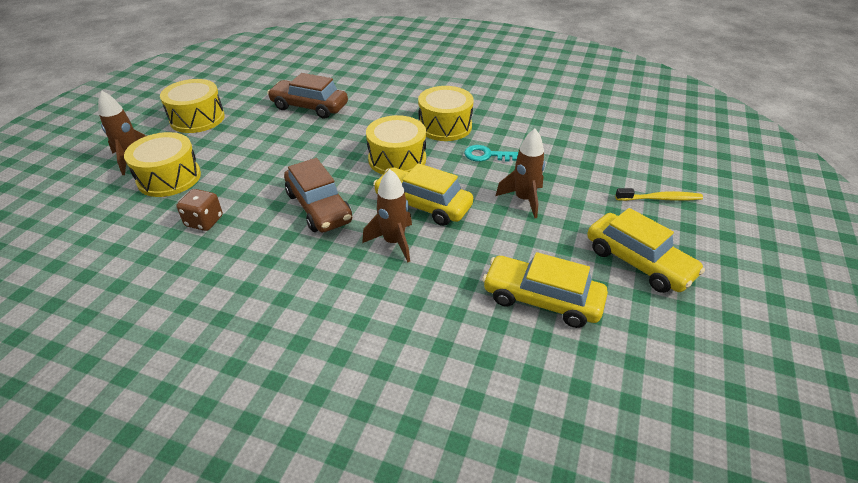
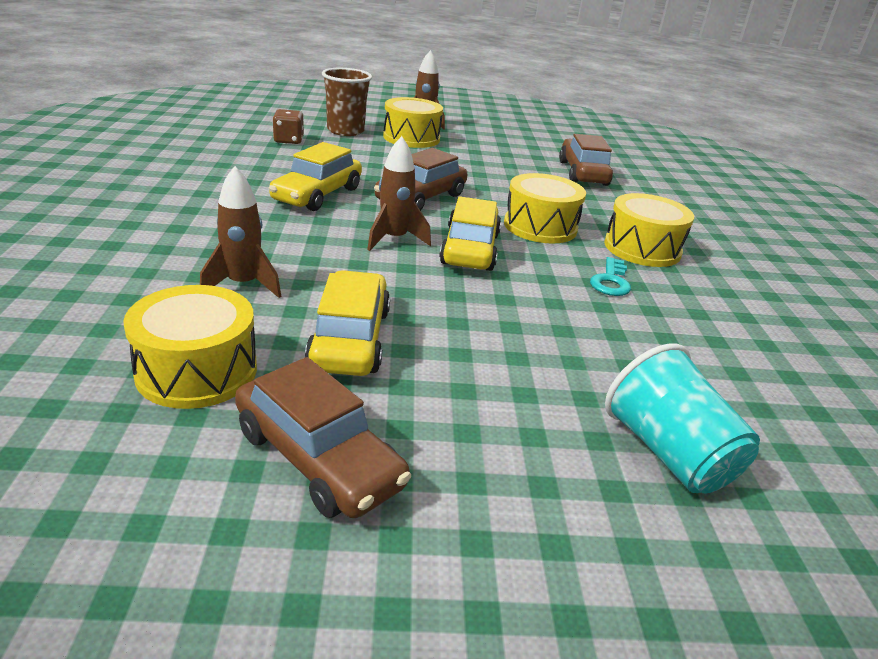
camera: 65 degrees right, 10 degrees down
(115, 220) = (345, 131): none -> brown cup
(197, 118) = (504, 134): yellow drum -> yellow drum (197, 371)
(204, 221) = (365, 158): brown dice -> brown dice (288, 140)
(486, 155) = (611, 281): turquoise key -> turquoise key turned 150 degrees counterclockwise
(524, 200) = (540, 315): brown rocket -> brown rocket (243, 285)
(638, 262) = (476, 424): yellow car -> yellow car (317, 195)
(660, 199) = (668, 453): yellow toothbrush -> turquoise cup
(672, 340) = (318, 458): none -> brown car

